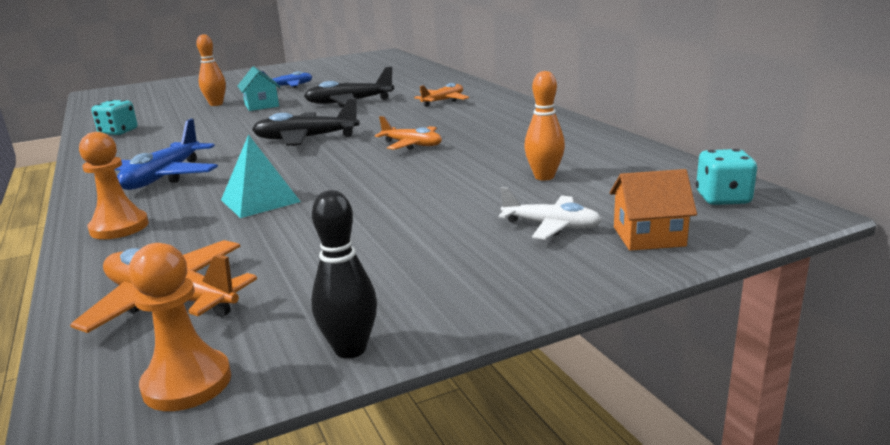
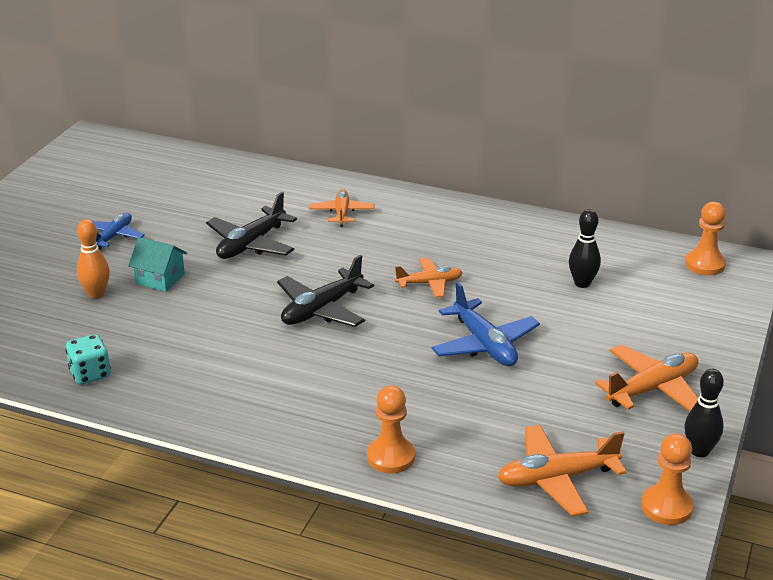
camera: 45 degrees left, 10 degrees up
(163, 177) = (299, 402): blue plane -> blue plane (484, 344)
(260, 200) = (437, 387): turquoise pyramid -> none
(432, 272) = (652, 389): none -> orange plane
(544, 177) = (582, 283): orange bowling pin -> black bowling pin
(551, 226) = (655, 327): white plane -> none
(648, 236) = (712, 313): orange house -> none
(723, 198) = (705, 264): turquoise dice -> orange pawn

